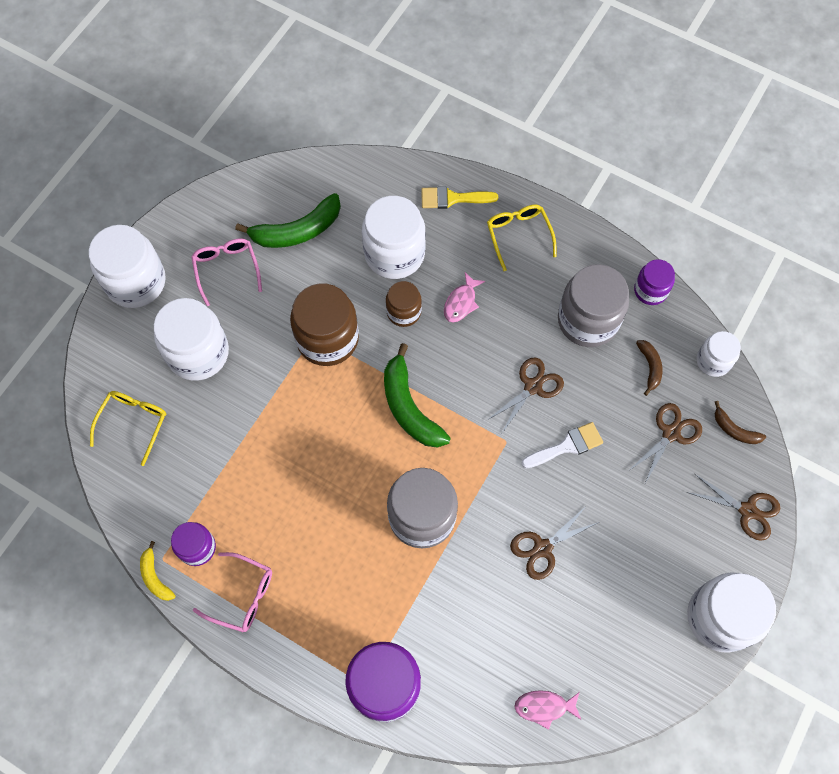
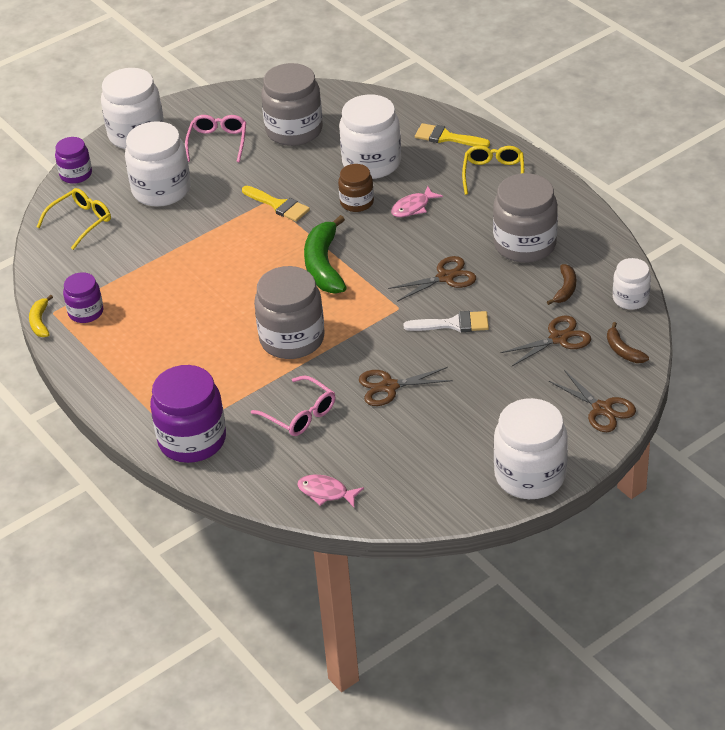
camera: 25 degrees right, 25 degrees down
(243, 596) = (105, 352): pink glasses -> pink glasses (300, 415)
(297, 231) = (294, 130): green banana -> grey jar
(327, 339) = (278, 205): brown jar -> yellow brush
(650, 290) = (598, 237): purple jar -> purple jar (76, 174)

